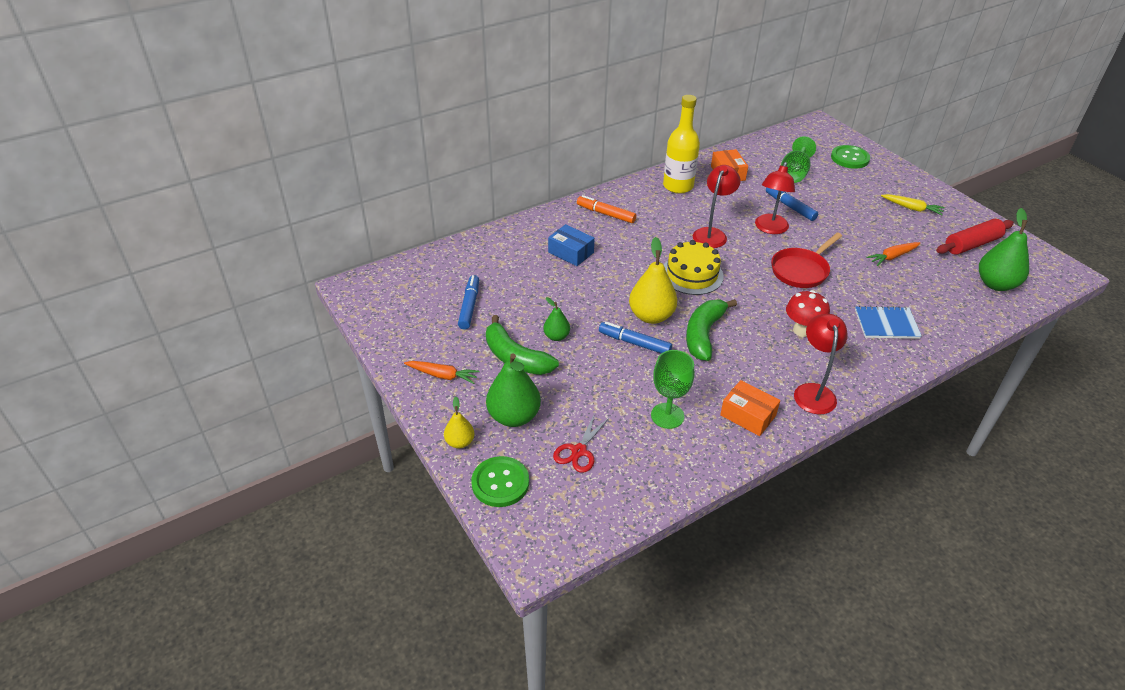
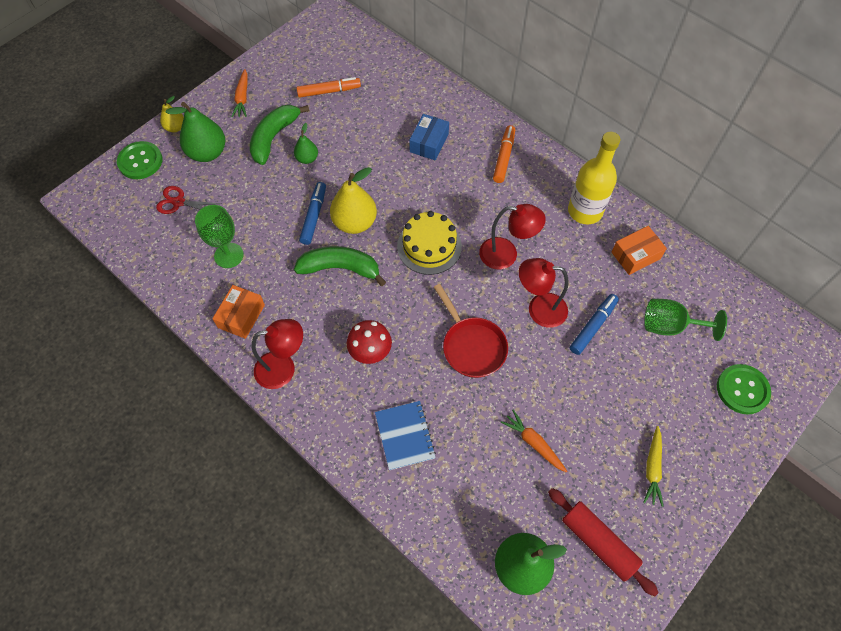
camera: 75 degrees right, 20 degrees up
(469, 306) = (329, 91): blue marker -> orange marker
(801, 270) = (472, 346): red pan -> red pan turned 150 degrees counterclockwise

